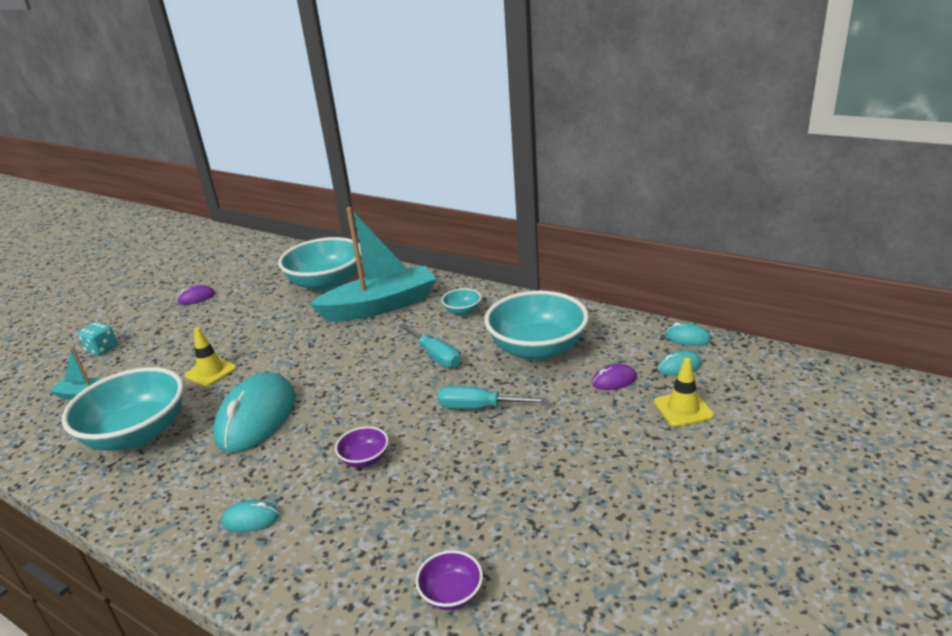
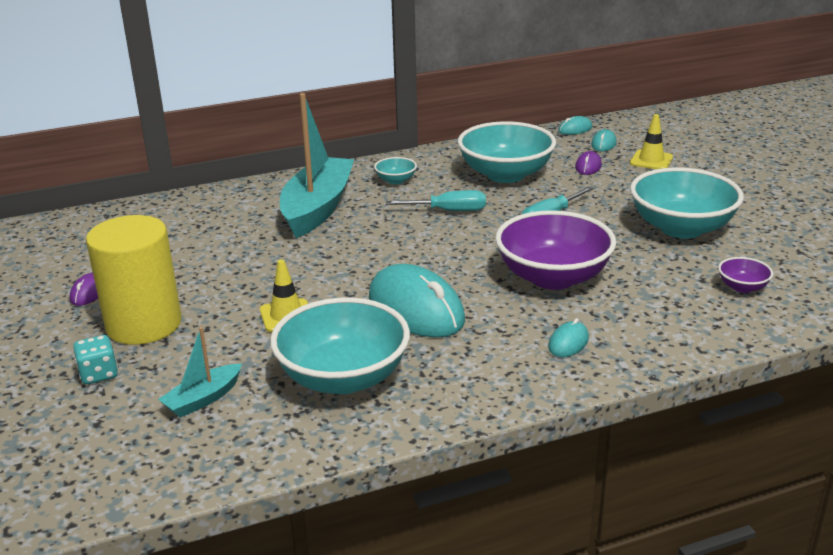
camera: 55 degrees left, 0 degrees up
(168, 332) = (144, 324): none -> yellow cylinder
(326, 283) = (215, 219): turquoise bowl -> turquoise bowl (681, 228)
(365, 459) = (553, 277): purple bowl -> purple bowl, size x2.29

